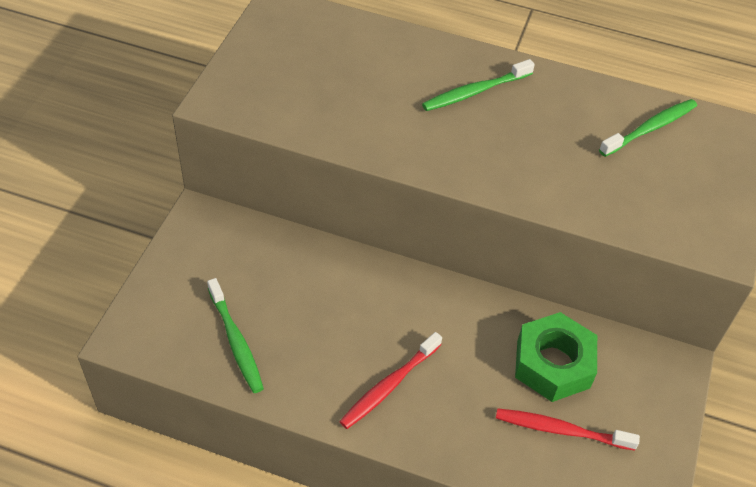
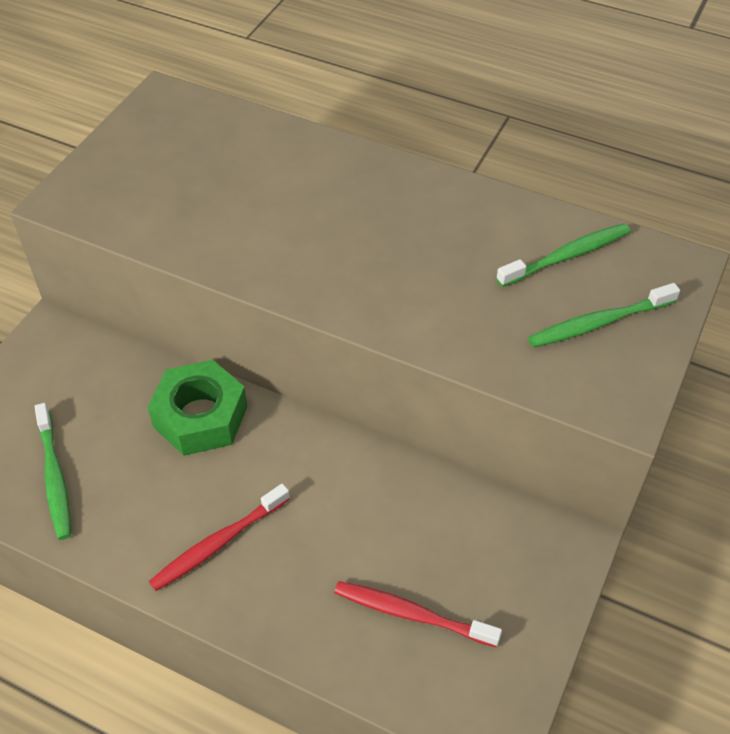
camera: 10 degrees right, 0 degrees up
(475, 92) = (364, 203): green toothbrush -> green toothbrush (599, 323)
(553, 364) = (419, 532): green nut -> green nut (200, 417)

